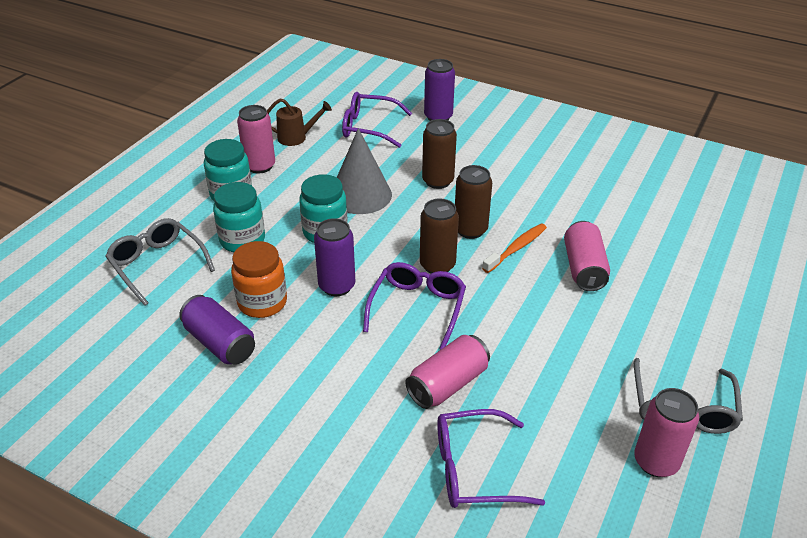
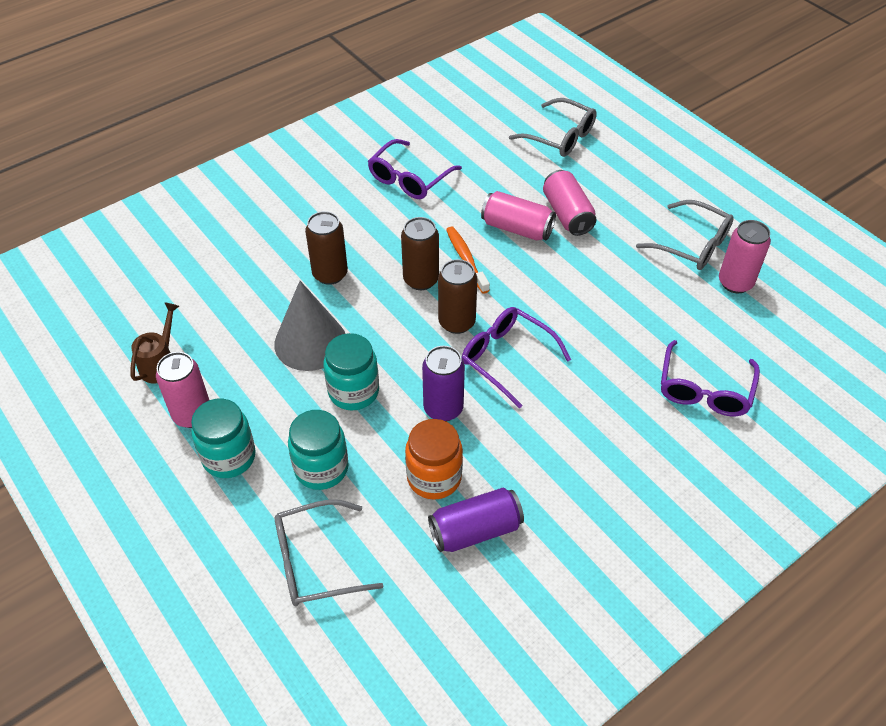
camera: 65 degrees left, 10 degrees up
(369, 127) = (192, 293): purple glasses -> purple glasses (409, 179)
(438, 117) = (218, 231): purple can -> none
(448, 384) = (609, 372): pink can -> pink can (567, 214)
(741, 261) = (560, 137): none -> grey glasses

